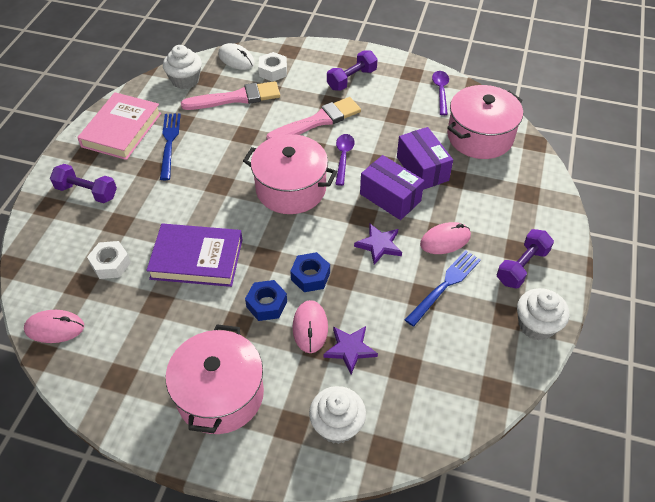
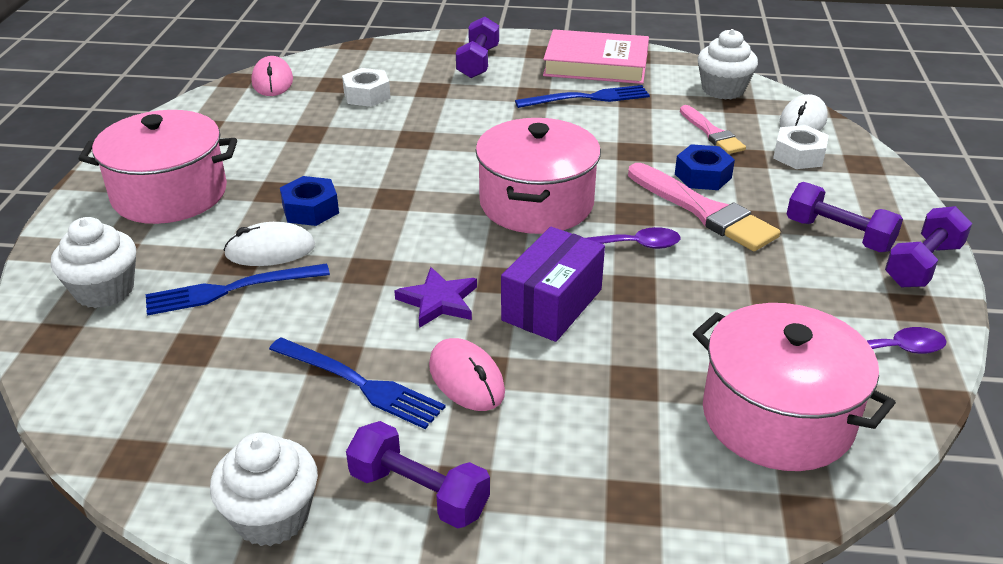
camera: 80 degrees right, 15 degrees down
(197, 258) = (384, 148): purple book -> none
(236, 98) = (712, 133): pink brush -> pink brush, size x0.62
(310, 276) = (364, 240): blue nut -> blue nut (703, 176)
(310, 327) = (270, 250): pink mouse -> white mouse
(350, 349) = (230, 290): purple star -> blue fork
(381, 60) = (923, 265): none -> purple dumbbell
(422, 169) = (641, 339): purple box -> none

